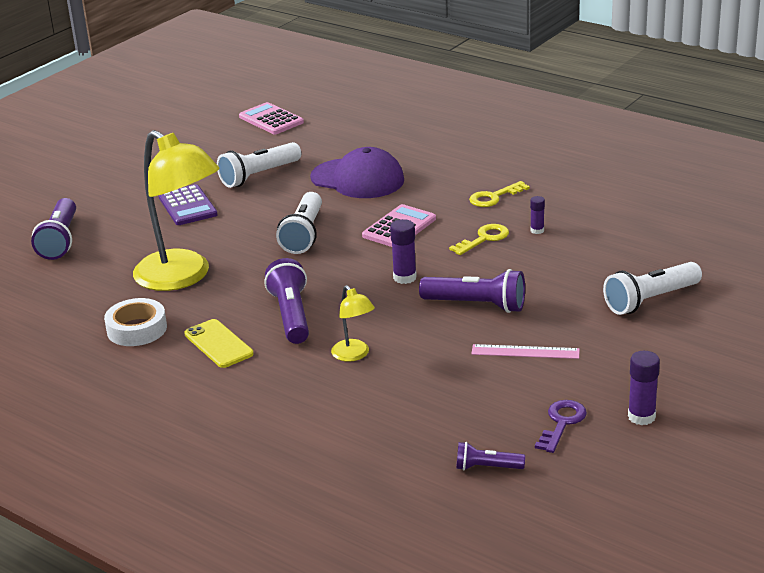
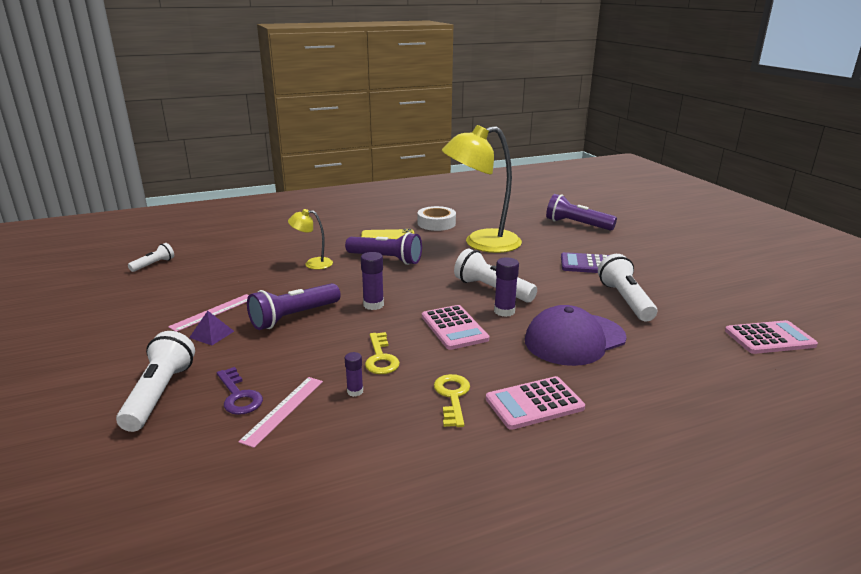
camera: 120 degrees right, 5 degrees down
(464, 171) = (534, 403): none -> pink calculator
(487, 467) = (154, 264): purple flashlight -> white flashlight
(557, 328) = (211, 334): none -> purple pyramid
(562, 423) = (134, 295): purple key -> purple key (238, 396)
(592, 245) = (283, 410): none -> pink ruler
(641, 417) = (80, 321): purple glue stick -> purple glue stick (504, 311)

